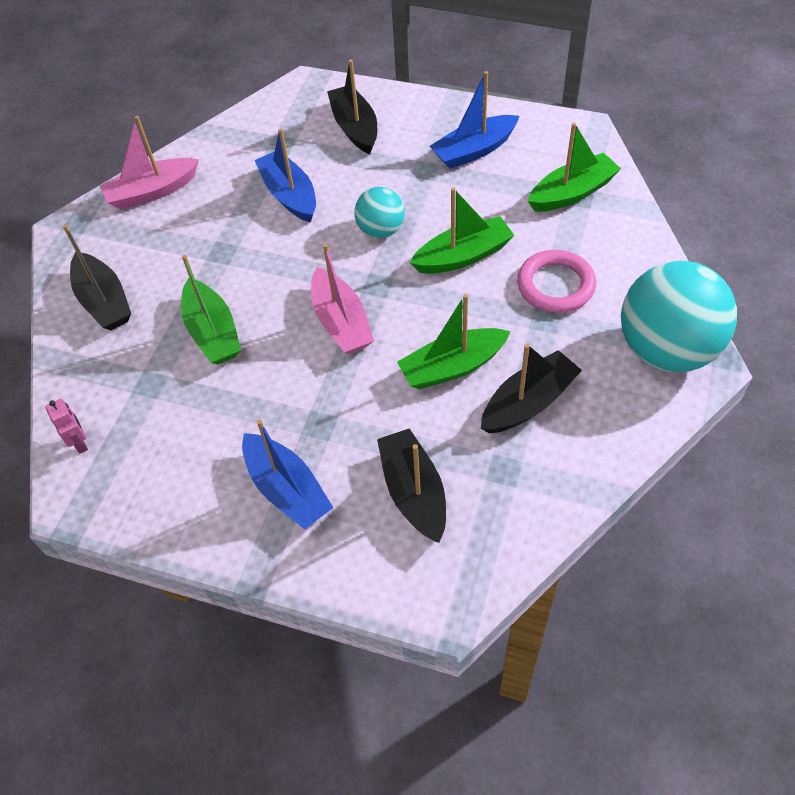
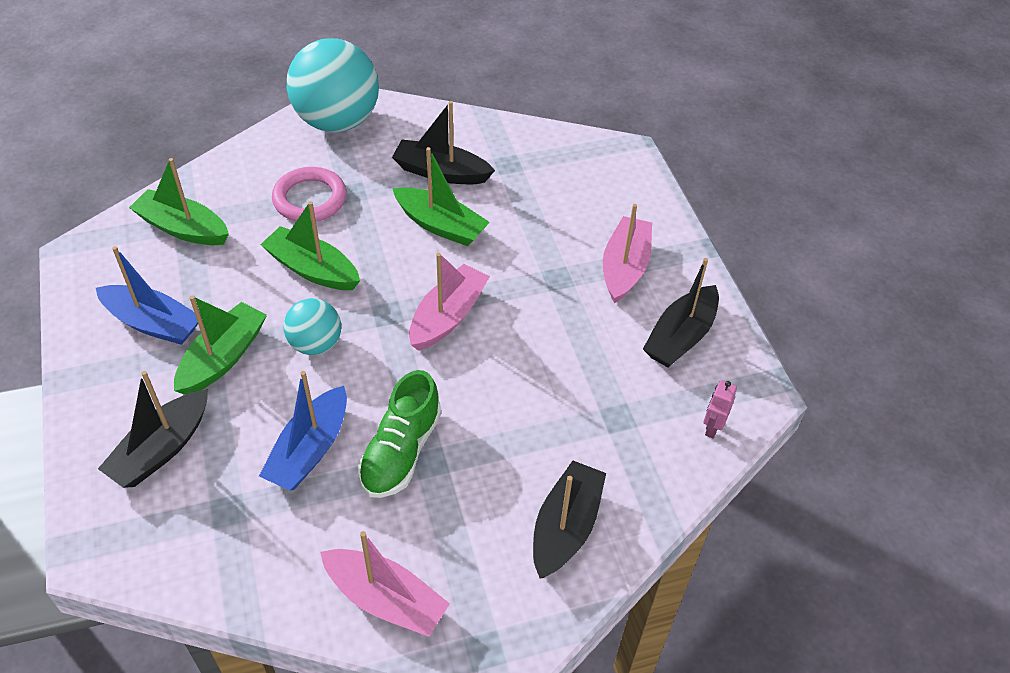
camera: 130 degrees left, 5 degrees down
(213, 332) = (529, 405): green boat -> green boat (223, 358)
(244, 240) = (401, 451): none -> green shoe
(287, 489) = (624, 267): blue boat -> pink boat
(414, 492) = (565, 200): black boat -> black boat (681, 336)

